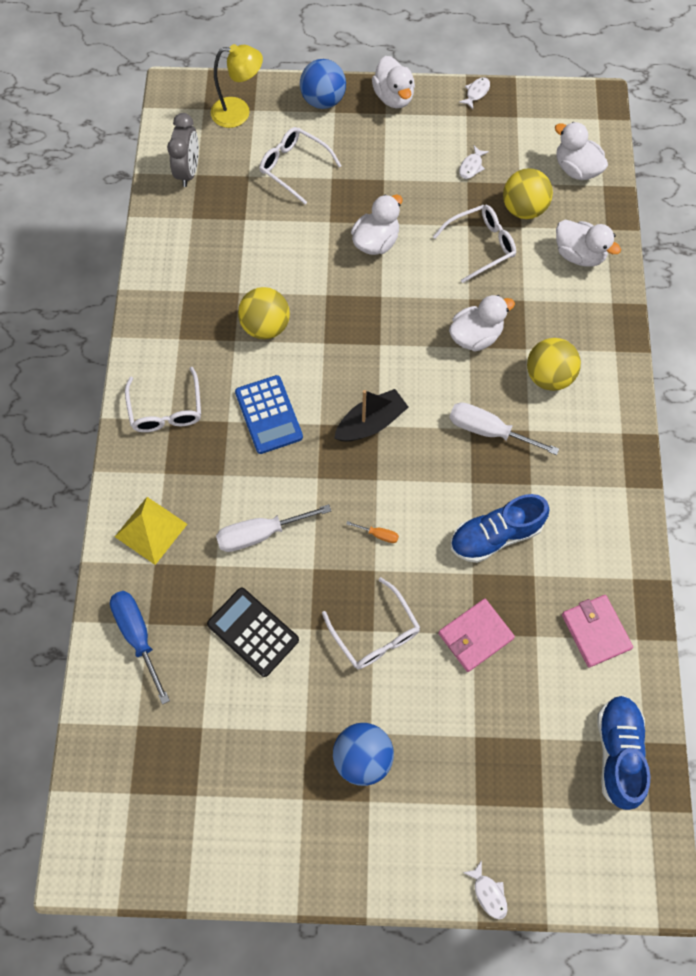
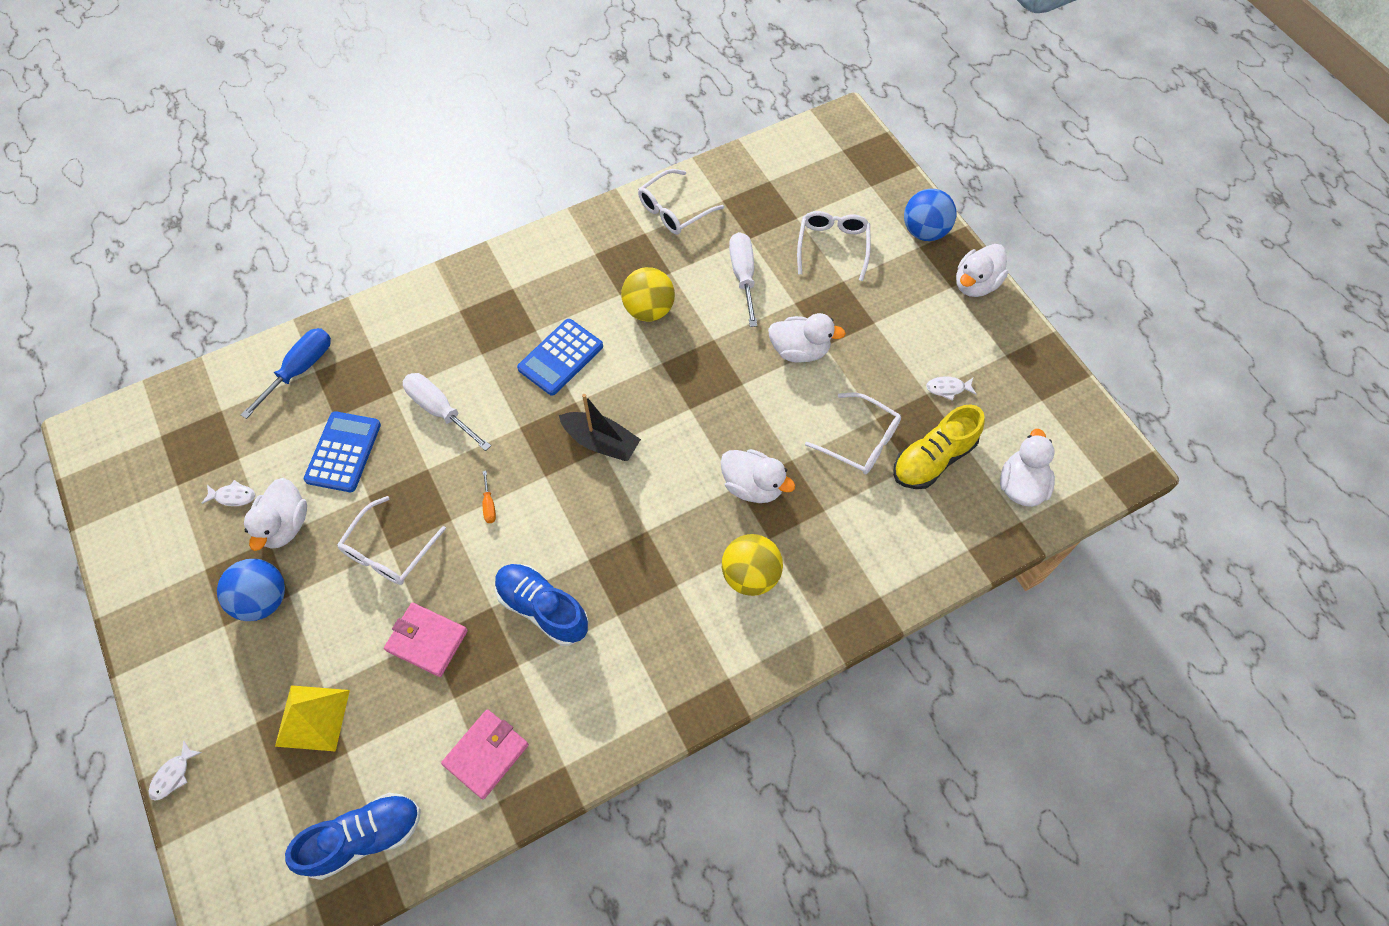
camera: 60 degrees right, 5 degrees down
(150, 530) = (401, 328): yellow pyramid -> yellow pyramid (312, 717)
(166, 409) = (521, 280): white glasses -> white glasses (674, 210)
(188, 171) = (768, 173): grey clock -> none
(239, 112) = (859, 176): yellow lamp -> none
(253, 632) = (343, 452): black calculator -> blue calculator
(476, 93) = (1040, 350): white fish -> white fish (233, 496)
(488, 431) = (654, 548): white screwdriver -> white screwdriver (743, 276)
(523, 209) = (933, 459): yellow ball -> yellow shoe
(579, 254) = (916, 537): white duck -> white duck (285, 525)

